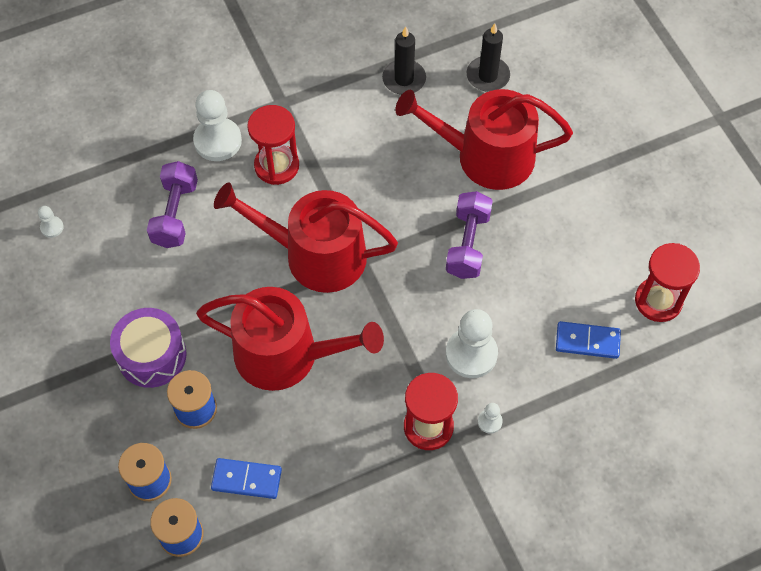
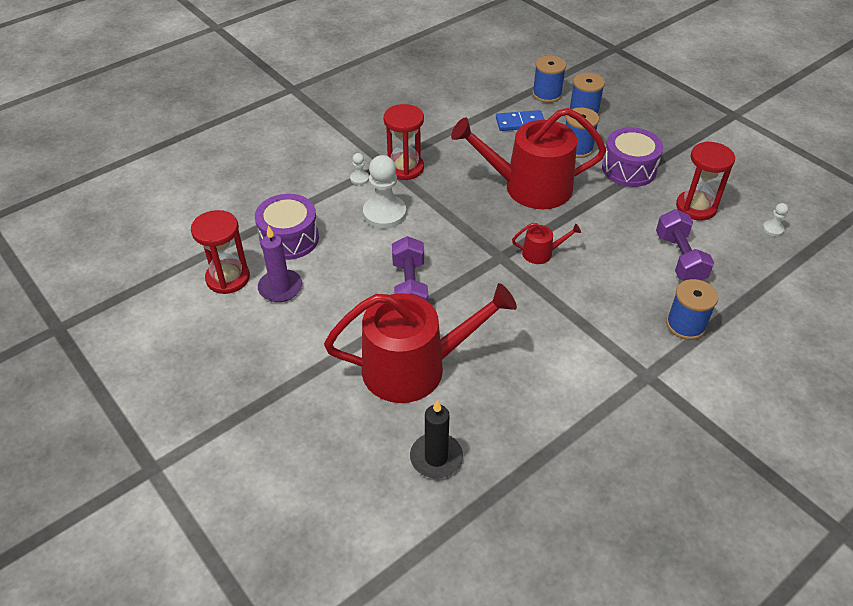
camera: 165 degrees right, 15 degrees down
(217, 141) = (685, 325): white pawn -> blue spool
(276, 166) = (616, 315): red hourglass -> red hourglass (696, 207)
(315, 255) = (541, 253): red watering can -> red watering can, size x0.41
(404, 79) = (530, 431): black candle -> none
(587, 341) = (289, 238): blue domino -> purple drum
(602, 275) = (280, 288): none -> purple candle

